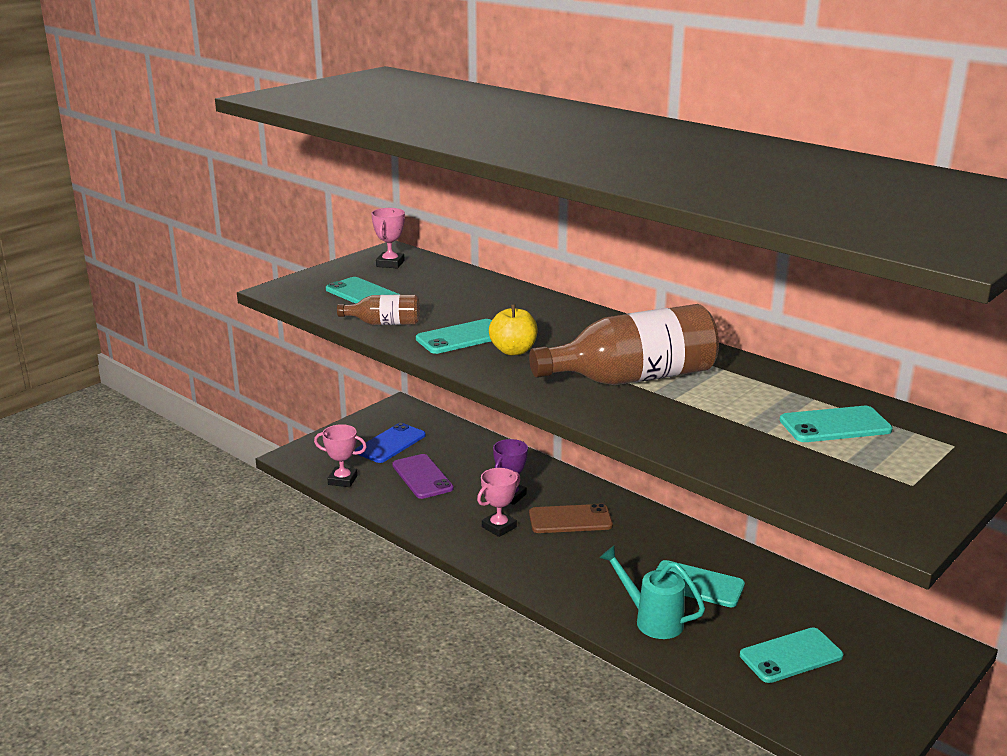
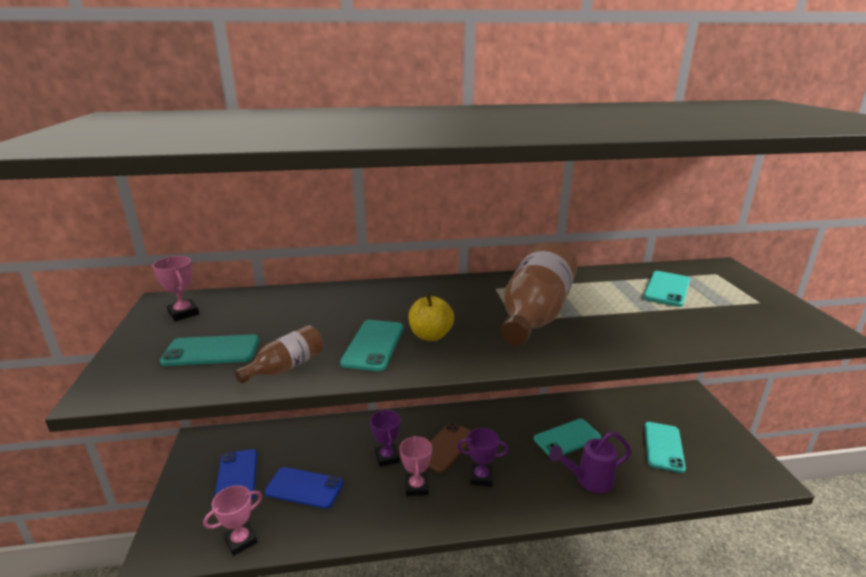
camera: 50 degrees left, 0 degrees up
(422, 477) = (304, 488): purple phone -> blue phone
(560, 555) = (481, 477): none -> purple trophy
(651, 620) = (588, 480): turquoise watering can -> purple watering can

